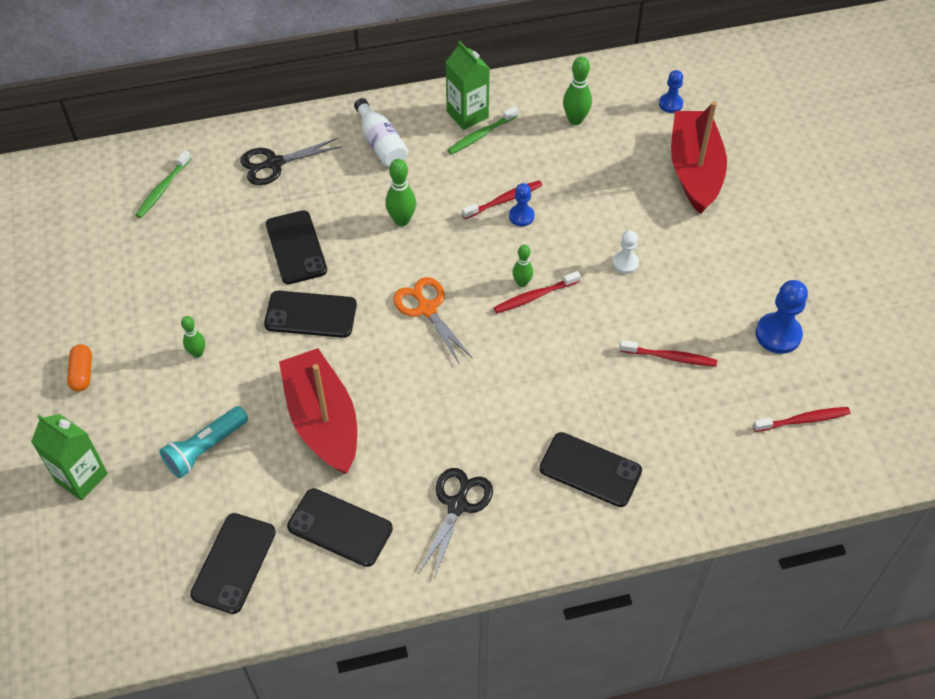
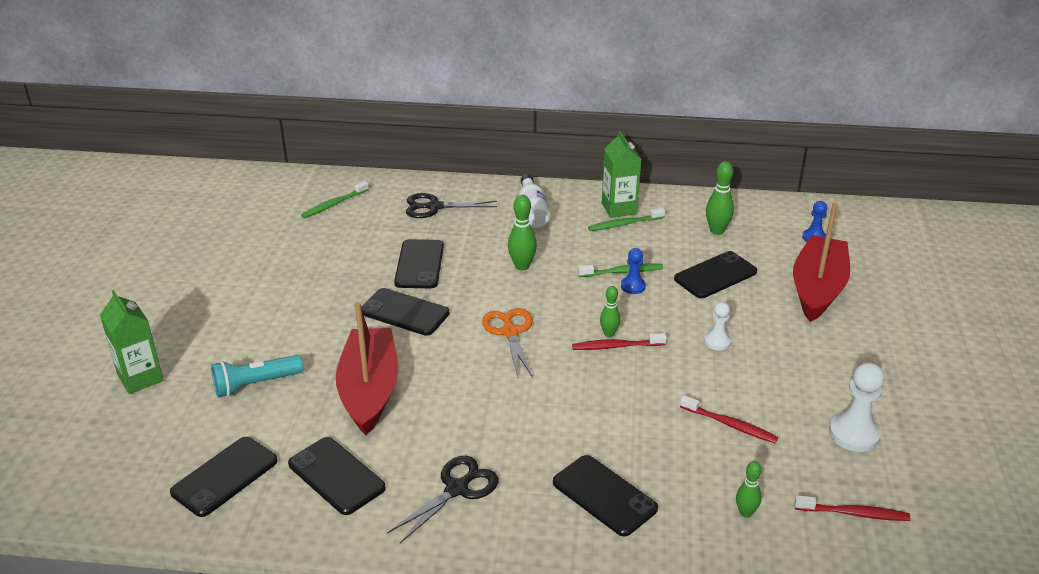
camera: 20 degrees right, 20 degrees down
(82, 373) = (190, 307): orange capsule -> none
(197, 353) = (292, 316): green bowling pin -> green bowling pin (745, 513)
(504, 200) = (622, 272): red toothbrush -> green toothbrush
(594, 180) = (715, 275): none -> black phone
(778, 334) = (854, 434): blue pawn -> white pawn

